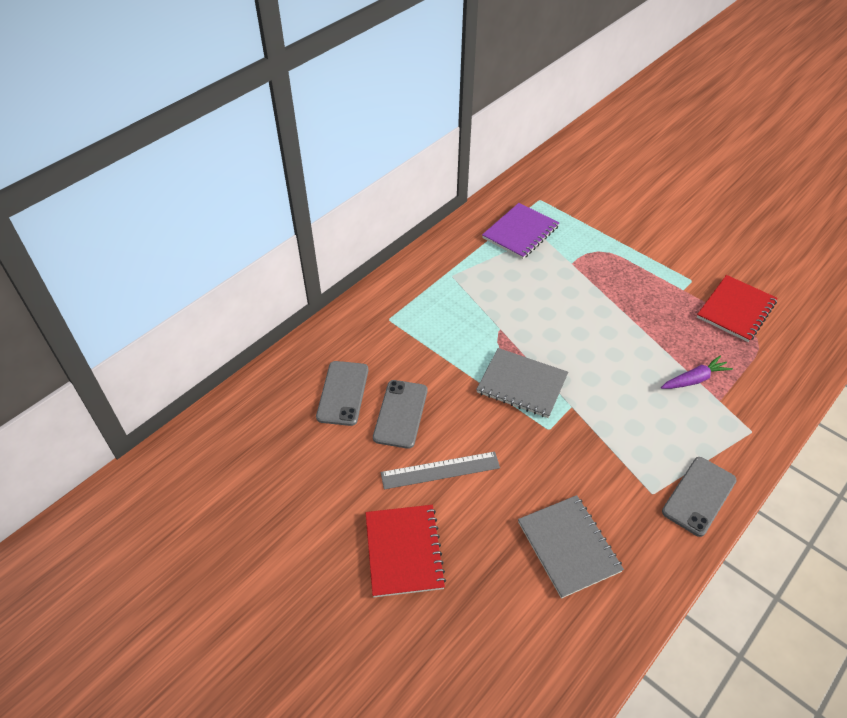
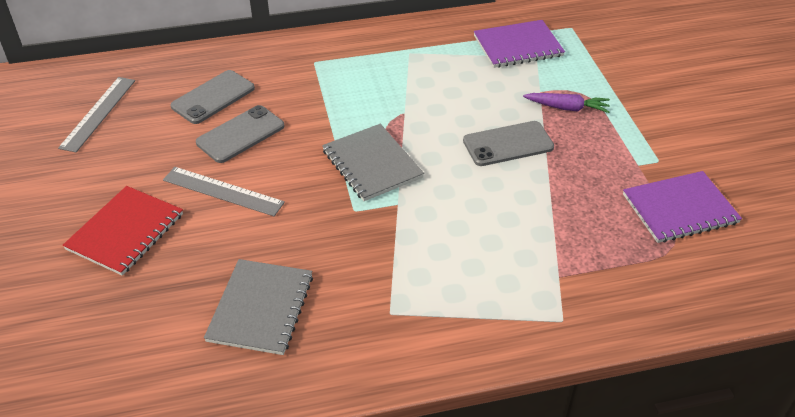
camera: 35 degrees right, 5 degrees down
(260, 461) = (98, 113): none -> grey ruler
(694, 379) = (553, 245): purple carrot -> purple carrot (567, 108)
(699, 496) = (435, 342): grey phone -> grey phone (508, 144)
(736, 310) = (679, 209): red notebook -> purple notebook

